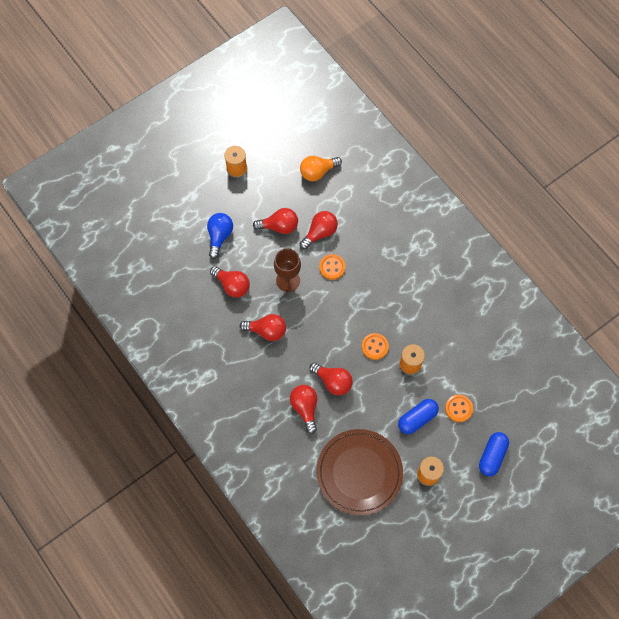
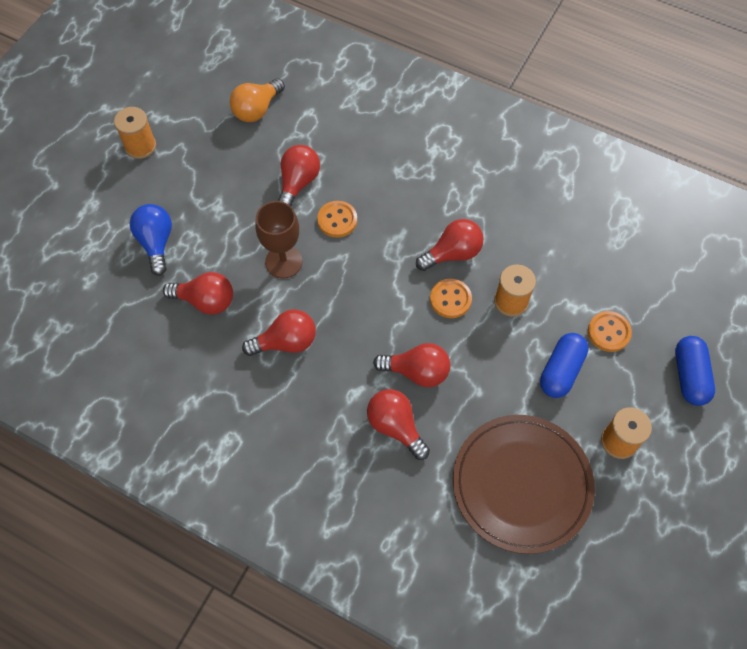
camera: 25 degrees left, 5 degrees down
(279, 226) = (236, 196): red light bulb -> red light bulb (452, 253)

